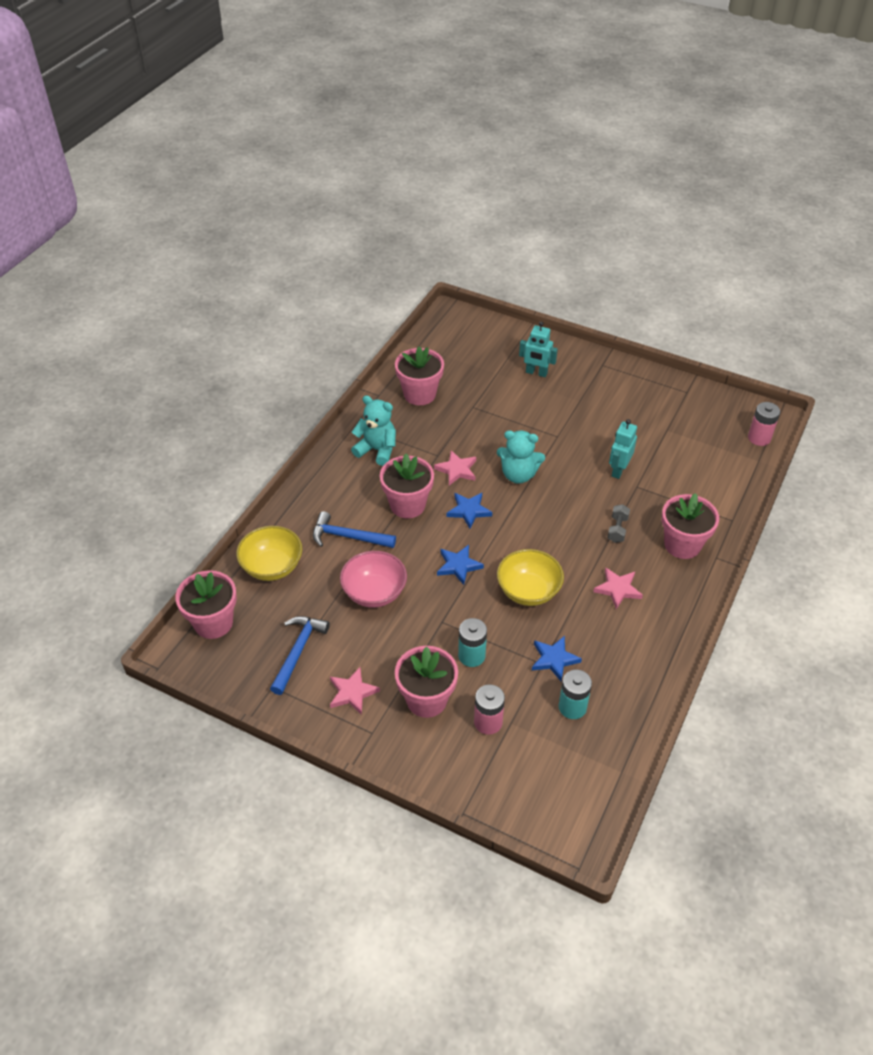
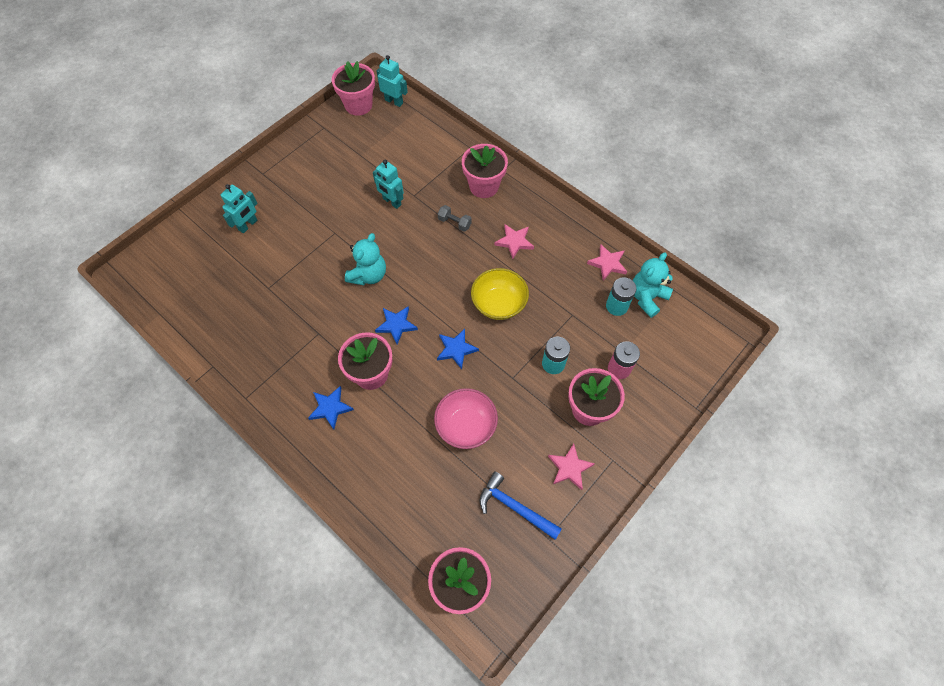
camera: 75 degrees left, 15 degrees up
(272, 567) = (407, 514): yellow bowl -> none
(348, 537) = (392, 435): blue hammer -> none
(377, 450) = (289, 385): turquoise teddy bear -> turquoise teddy bear (647, 297)
(419, 394) = (229, 329): pink flower pot -> pink flower pot (358, 105)
(457, 470) = (343, 322): pink star -> pink star (607, 263)
(554, 659) = (570, 305): blue star -> blue star (330, 408)
(759, 438) = (394, 101): pink battery -> turquoise robot

